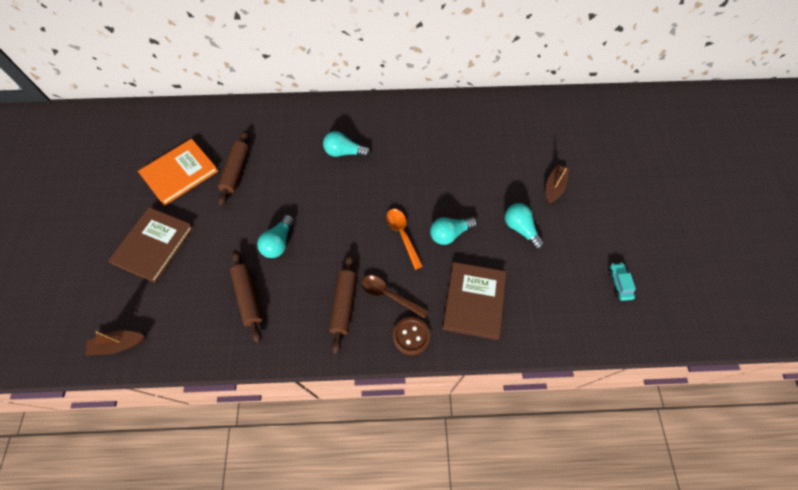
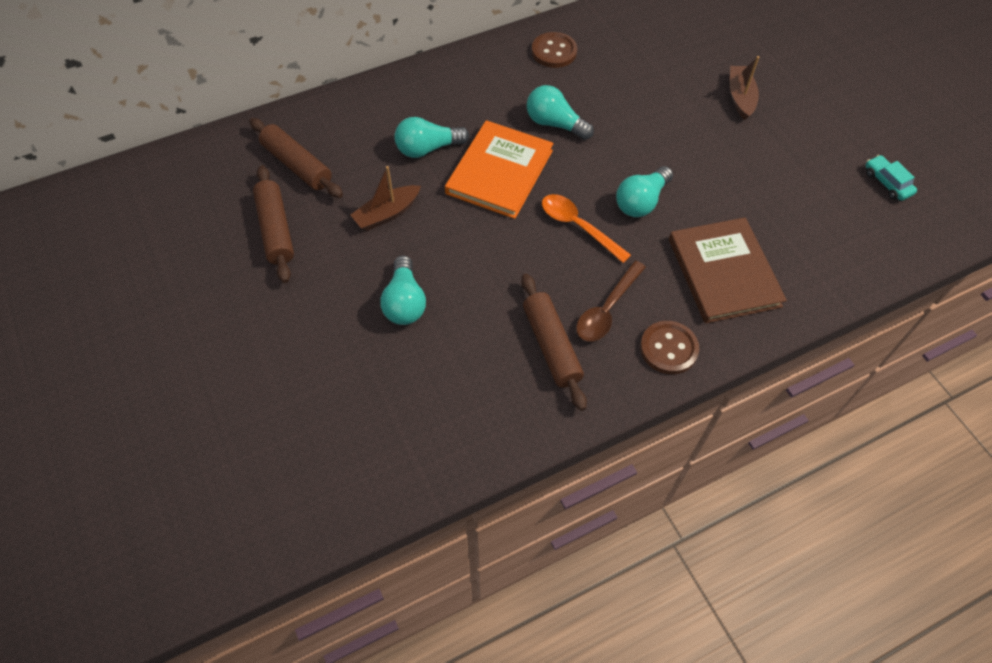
camera: 25 degrees left, 5 degrees down
(118, 344) = (236, 542): brown boat -> brown boat (387, 214)
(153, 245) = (205, 380): brown book -> none
(180, 173) = (183, 263): orange book -> orange book (499, 172)
(248, 297) = (405, 392): brown rolling pin -> brown rolling pin (297, 165)
(389, 295) = (607, 309): brown spoon -> brown spoon turned 60 degrees counterclockwise
(453, 116) = (554, 52): none -> brown button
(520, 229) = (729, 162): turquoise light bulb -> turquoise light bulb (555, 124)

